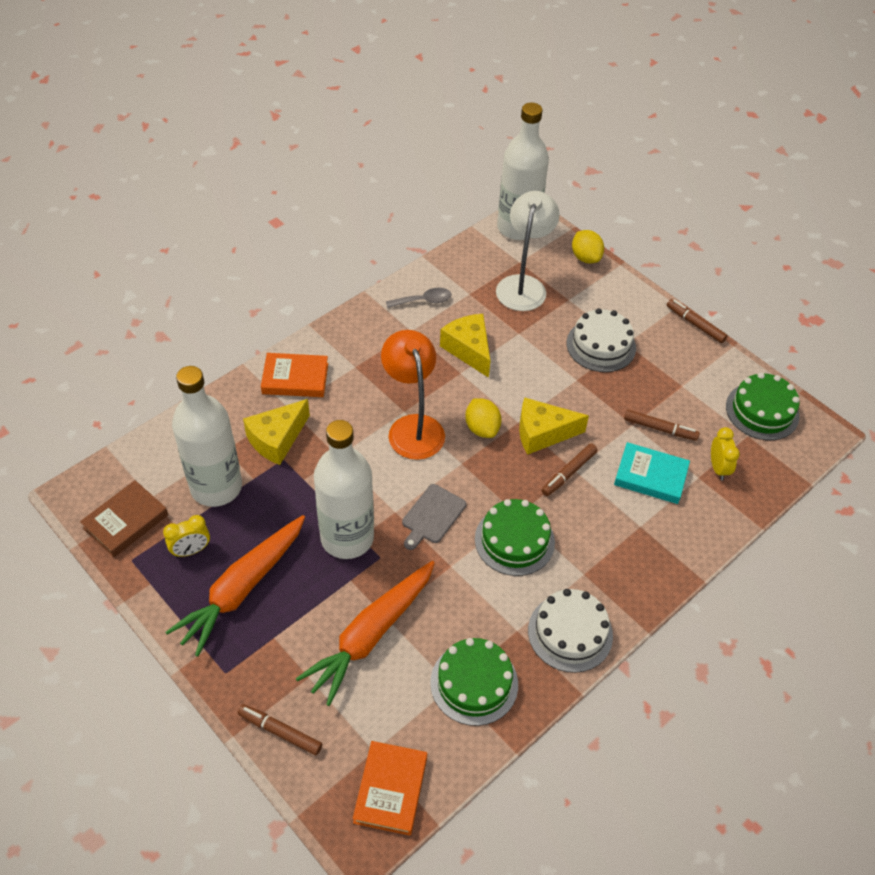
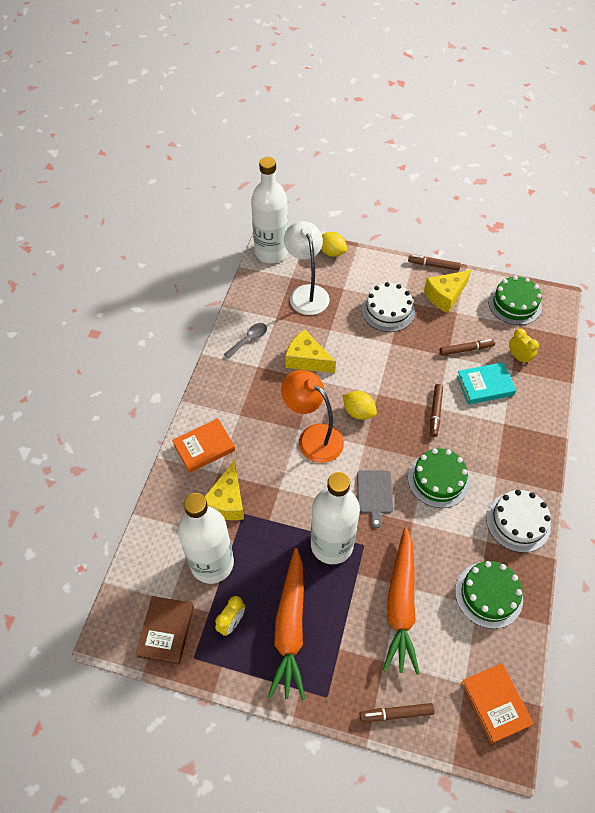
camera: 30 degrees left, 5 degrees up
(542, 433) = (399, 393): yellow cheese -> yellow cheese (445, 296)

